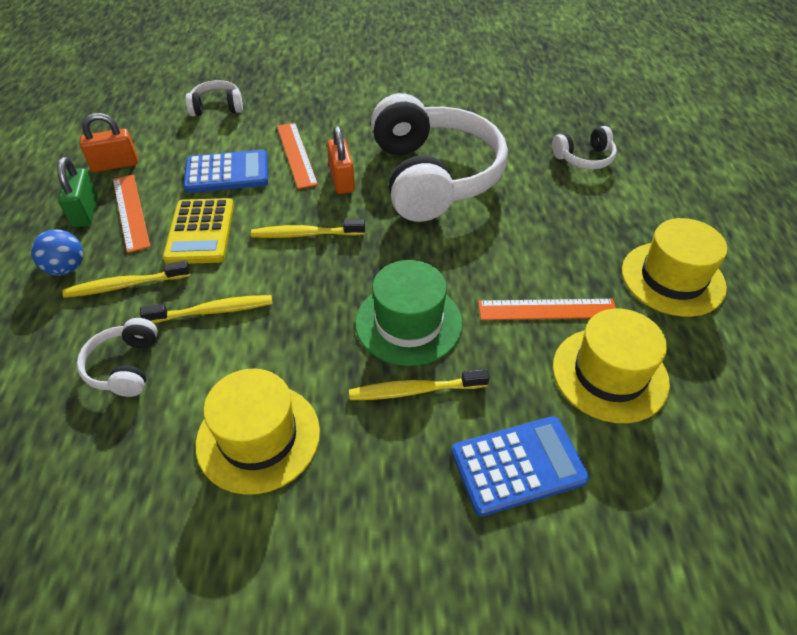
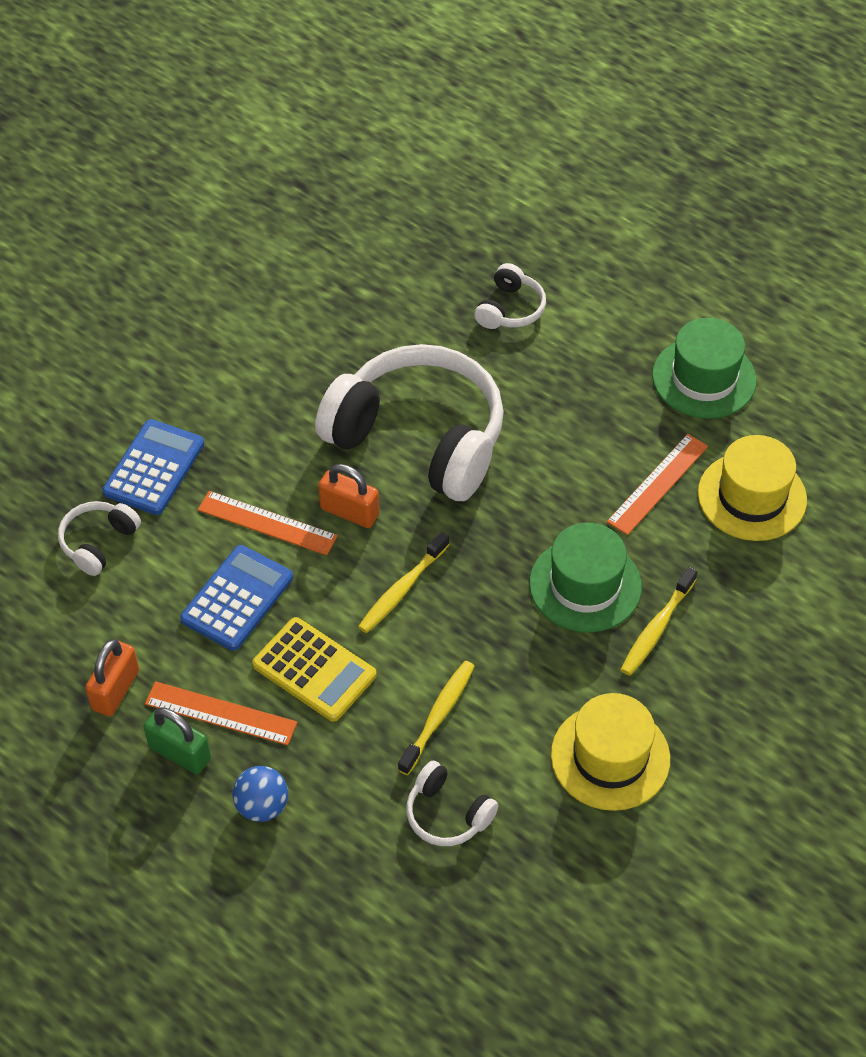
camera: 50 degrees left, 5 degrees up
(126, 285) = (337, 767): yellow toothbrush -> none
(518, 465) = (775, 612): blue calculator -> blue calculator (154, 468)
(672, 278) = (704, 378): yellow hat -> green hat

